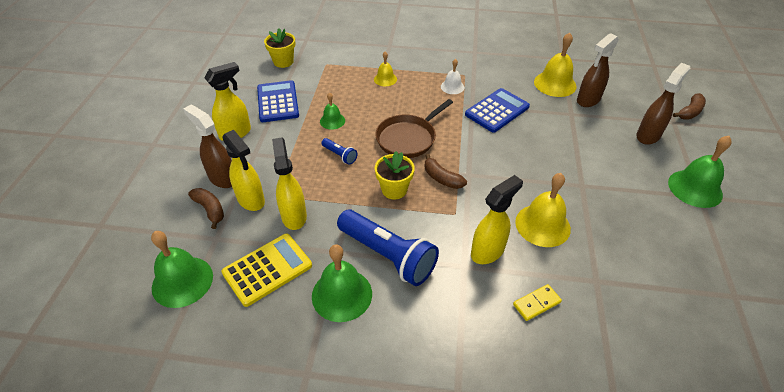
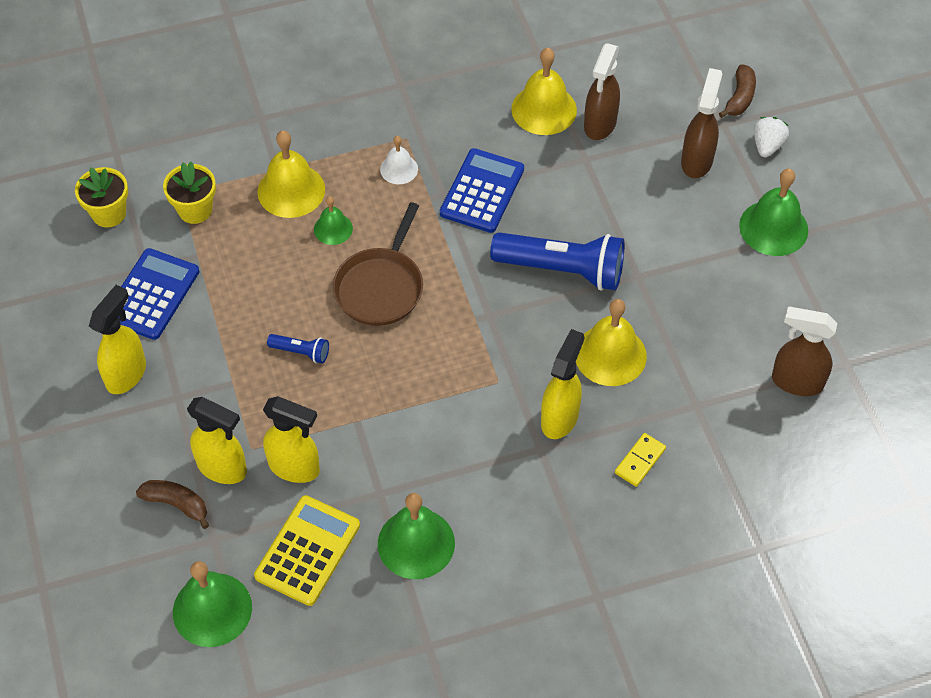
camera: 25 degrees left, 10 degrees up
(222, 178) = (159, 452): brown spray bottle -> brown spray bottle (796, 382)
(278, 102) = (152, 294): blue calculator -> blue calculator turned 60 degrees clockwise
(294, 216) = (295, 467): yellow spray bottle -> yellow spray bottle turned 150 degrees clockwise
(332, 121) = (256, 298): green bell -> green bell (333, 229)
(385, 79) = (291, 190): yellow bell -> yellow bell, size x1.76
(388, 255) = (444, 472): blue flashlight -> blue flashlight (562, 270)
(394, 190) = (404, 377): yellow flower pot -> yellow flower pot (195, 210)
(442, 178) = (457, 335): brown banana -> none
(703, 142) = (767, 146): none -> white strawberry

